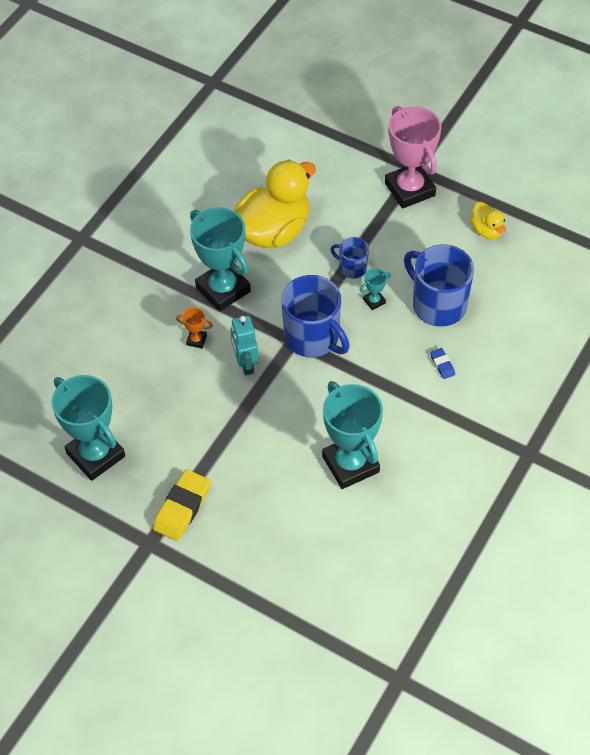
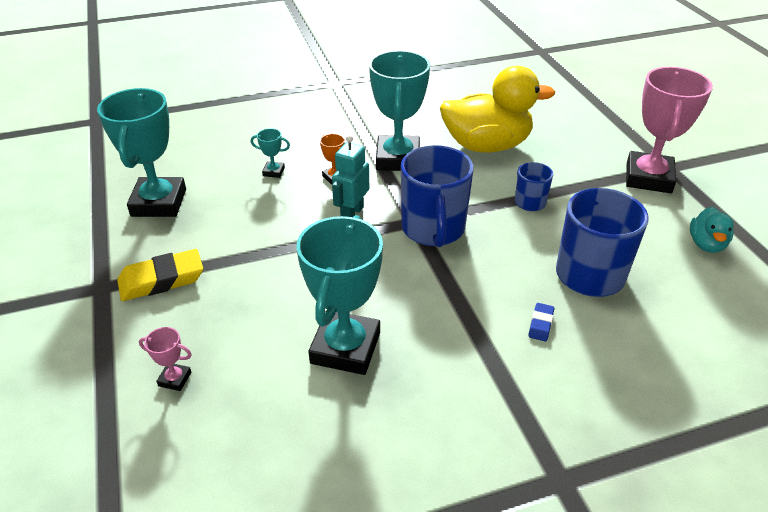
camera: 40 degrees right, 15 degrees down
(277, 558) = (175, 379): none -> pink trophy
(374, 301) = (524, 235): turquoise trophy -> turquoise trophy (273, 172)
(487, 230) = (706, 244): yellow duck -> turquoise duck

